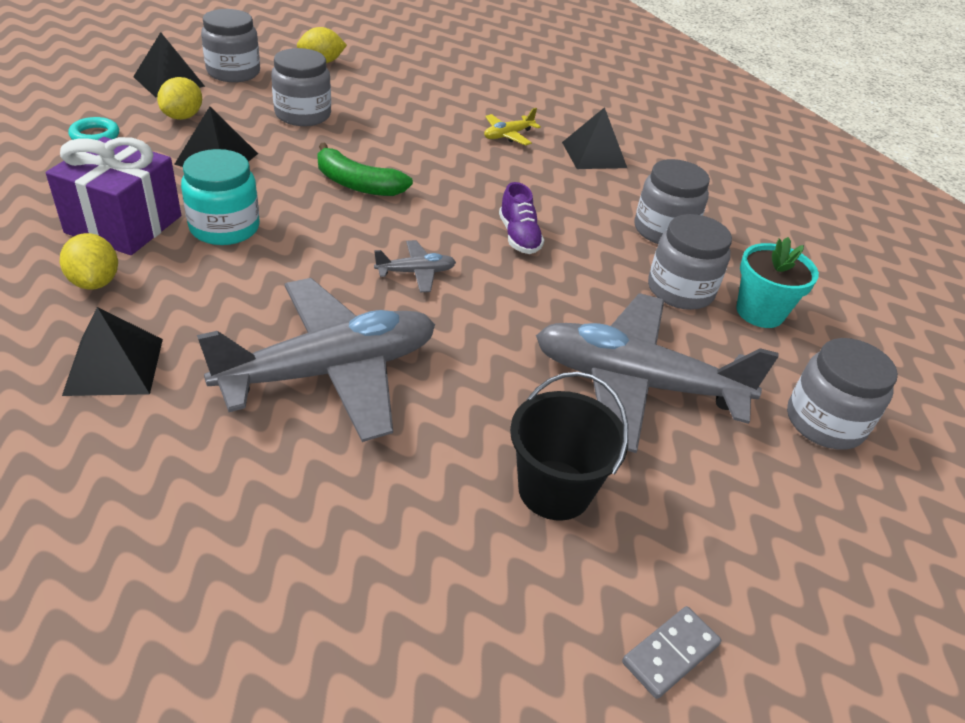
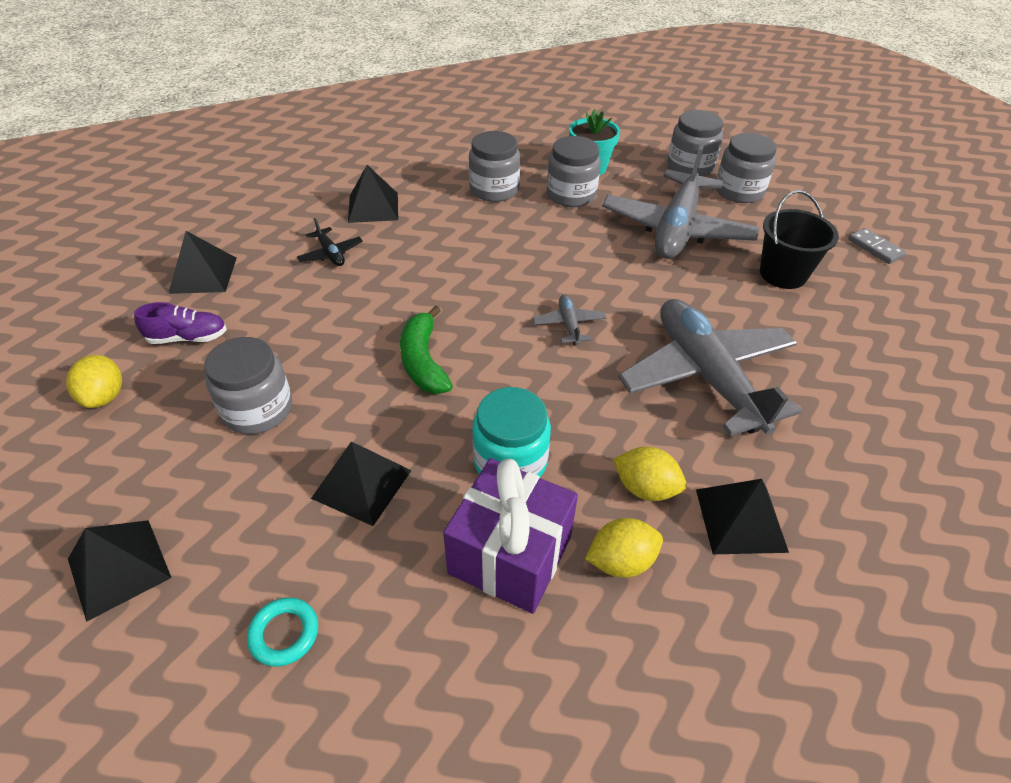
camera: 80 degrees left, 5 degrees up
(183, 116) = (242, 534): yellow lemon -> yellow lemon (645, 488)
(233, 72) = (109, 491): grey jar -> grey jar (739, 191)
(357, 184) = (423, 361): green banana -> green banana turned 135 degrees clockwise
(464, 83) = (203, 275): none -> black pyramid
(508, 135) = (330, 254): yellow plane -> black plane
(519, 236) = (509, 263): purple shoe -> purple shoe (188, 338)

